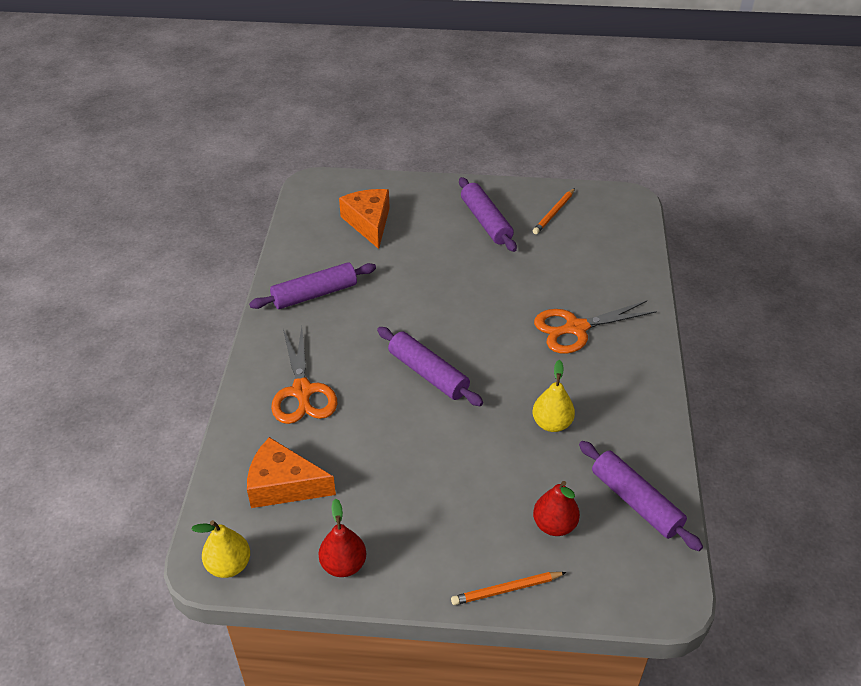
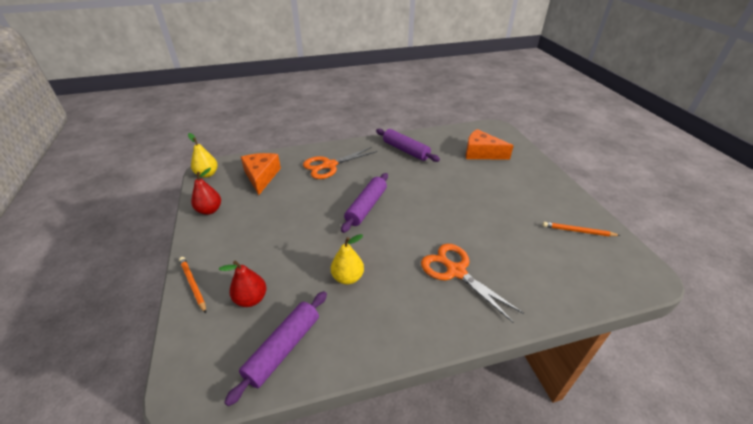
camera: 70 degrees right, 5 degrees down
(369, 223) = (481, 153): orange cheese -> orange cheese turned 120 degrees counterclockwise
(486, 221) = (531, 199): purple rolling pin -> none

